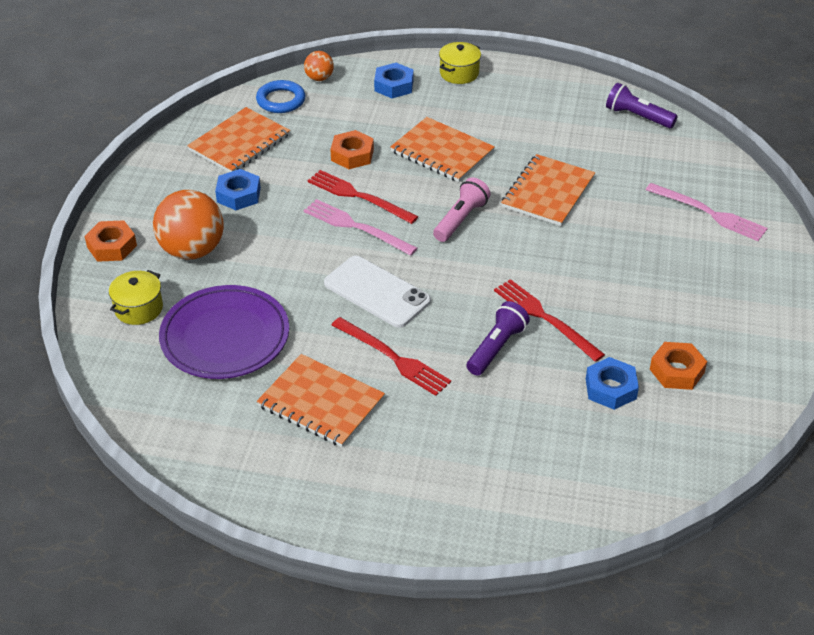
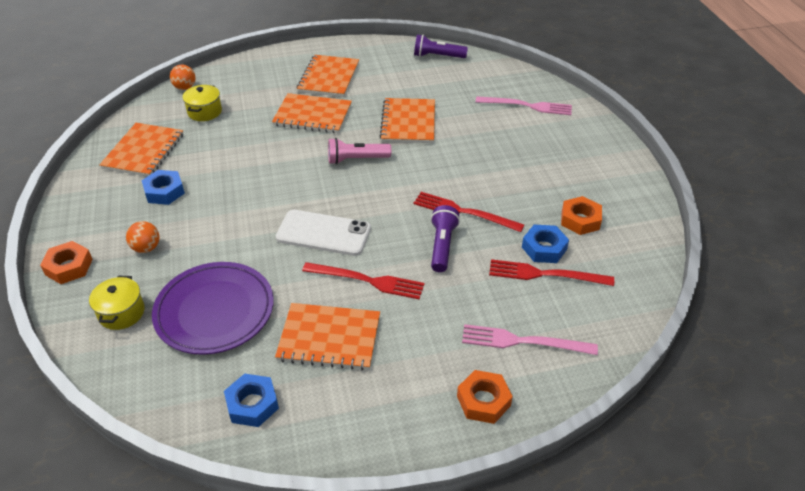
camera: 25 degrees left, 0 degrees up
(192, 250) = (146, 248): orange ball -> orange ball, size x0.50
(281, 100) = (162, 111): blue ring -> none
(352, 155) = (243, 136): orange nut -> orange nut (483, 401)
(356, 227) = (278, 188): pink fork -> pink fork (523, 341)
(359, 196) = (266, 165): red fork -> red fork (545, 274)
(394, 86) = (247, 79): blue nut -> blue nut (252, 404)
(459, 73) = (292, 58): yellow pot -> yellow pot (204, 112)
(461, 219) = (356, 159): pink flashlight -> pink flashlight turned 105 degrees counterclockwise
(487, 109) = (328, 77): none -> orange notebook

